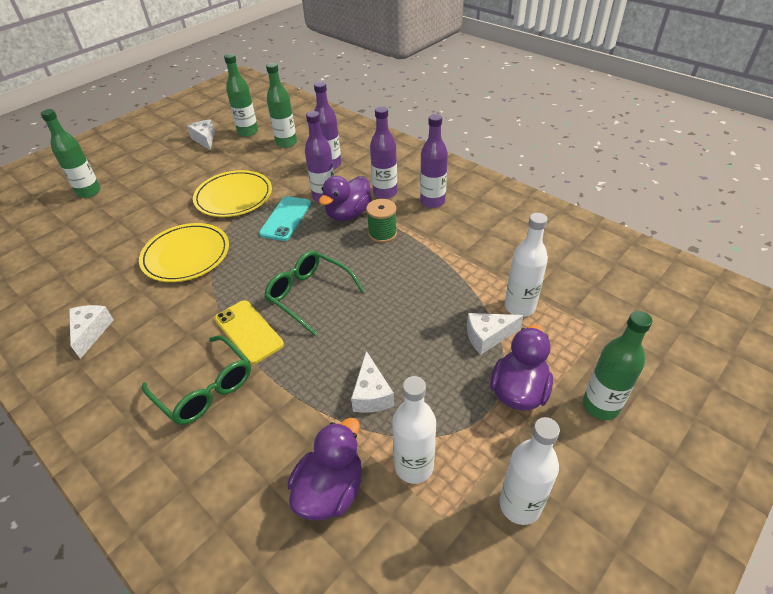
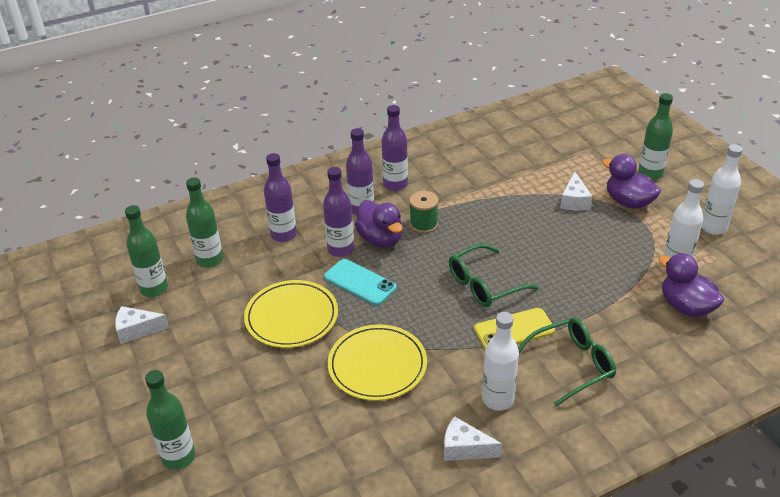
camera: 70 degrees left, 5 degrees down
(371, 394) = (609, 270): white cheese -> none
(519, 307) = (551, 178): white bottle -> white bottle (498, 399)

